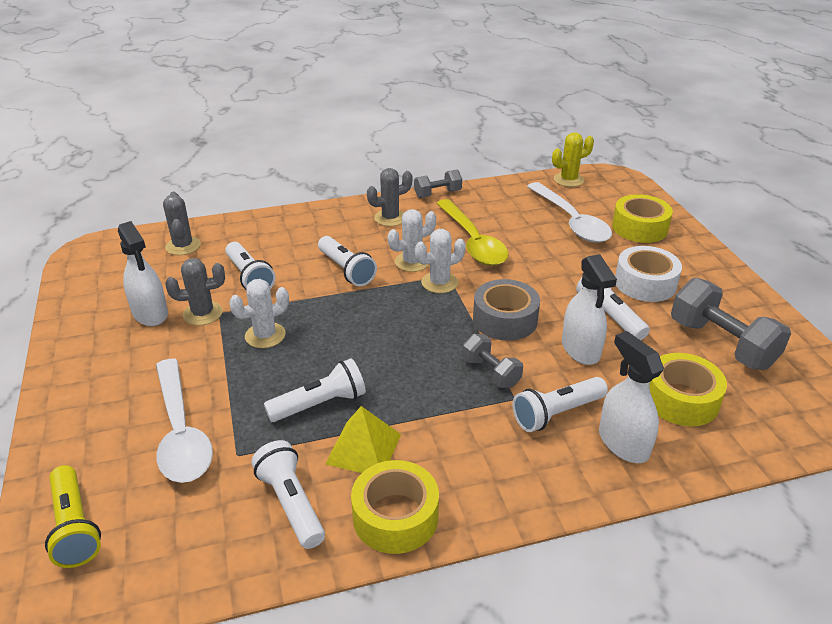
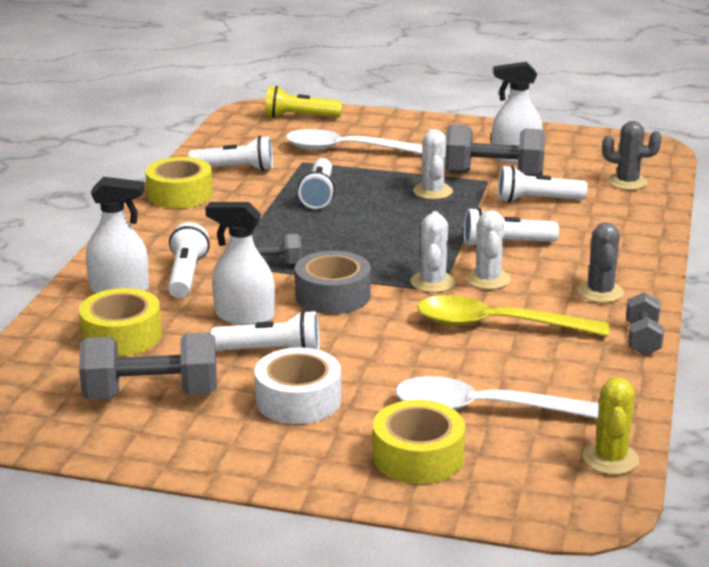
camera: 120 degrees right, 10 degrees down
(203, 313) = (493, 175): grey cactus -> grey dumbbell
(364, 448) = (252, 199): yellow pyramid -> none

